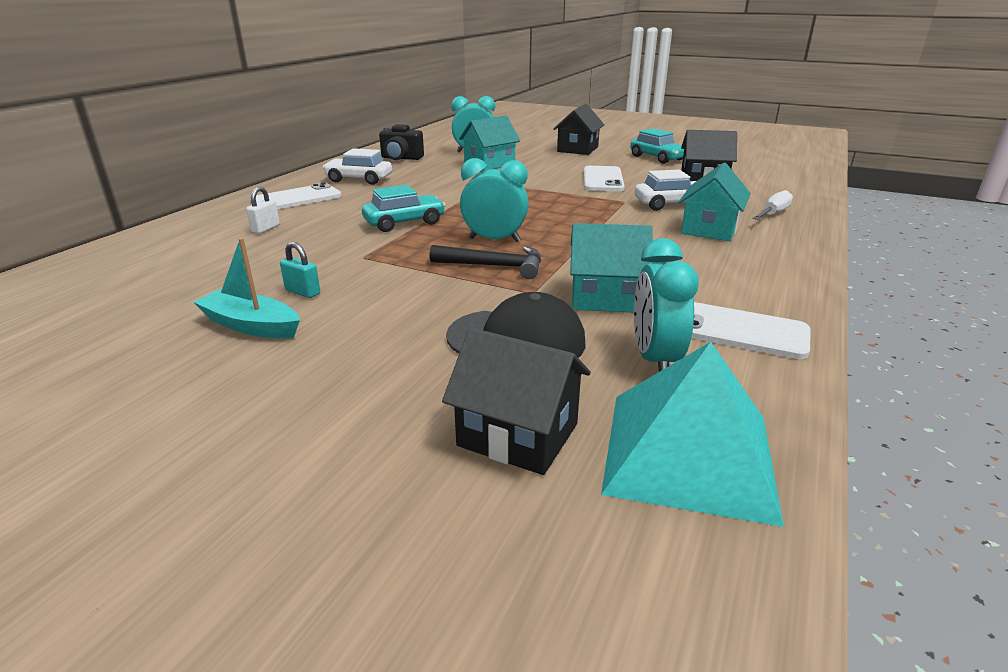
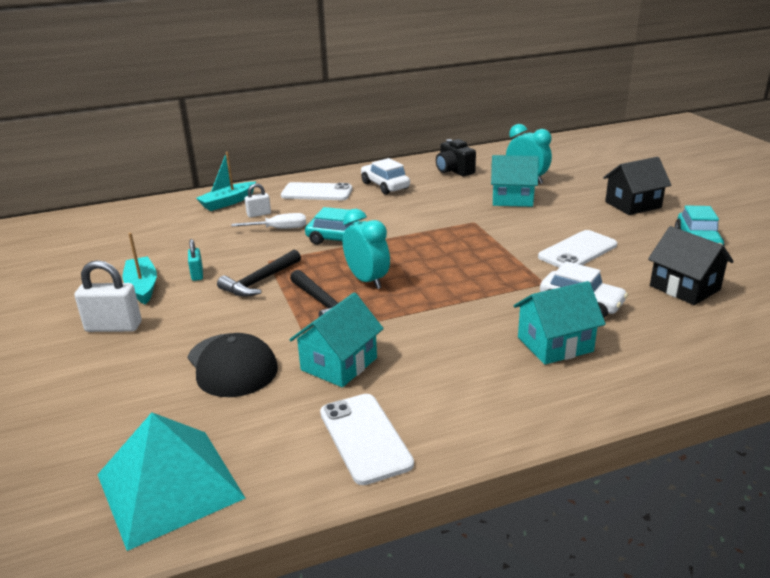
camera: 45 degrees right, 0 degrees up
(200, 230) = (228, 202): none -> turquoise boat
(297, 372) = (113, 327): none -> white padlock
(392, 273) = (260, 281): none -> black hammer
(518, 434) = (126, 420): black house -> none
(605, 297) = (339, 364): turquoise house -> turquoise house turned 75 degrees clockwise
(655, 359) = (272, 424): turquoise clock -> none
(773, 214) = (662, 356): white screwdriver -> white screwdriver (279, 229)

